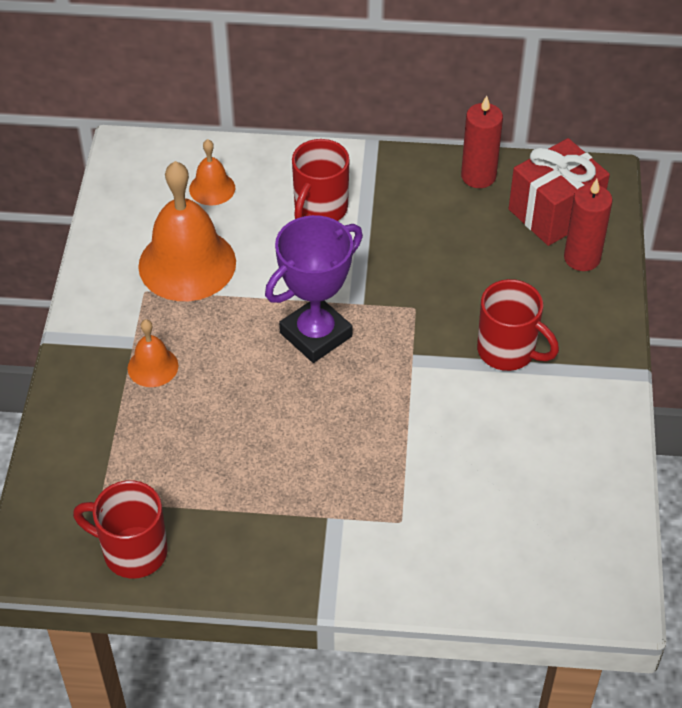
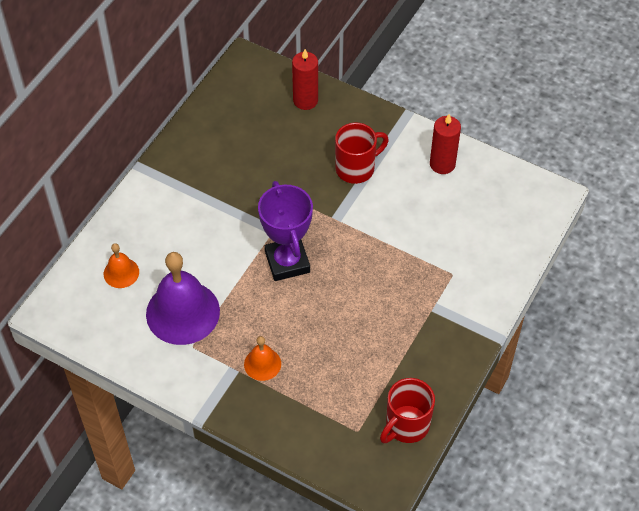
camera: 65 degrees left, 5 degrees up
(187, 264) = (183, 312): orange bell -> purple bell
(320, 209) = (180, 218): red mug -> none
(478, 176) = (205, 122): red candle -> red candle (442, 164)
(554, 212) = (261, 97): red gift -> none

